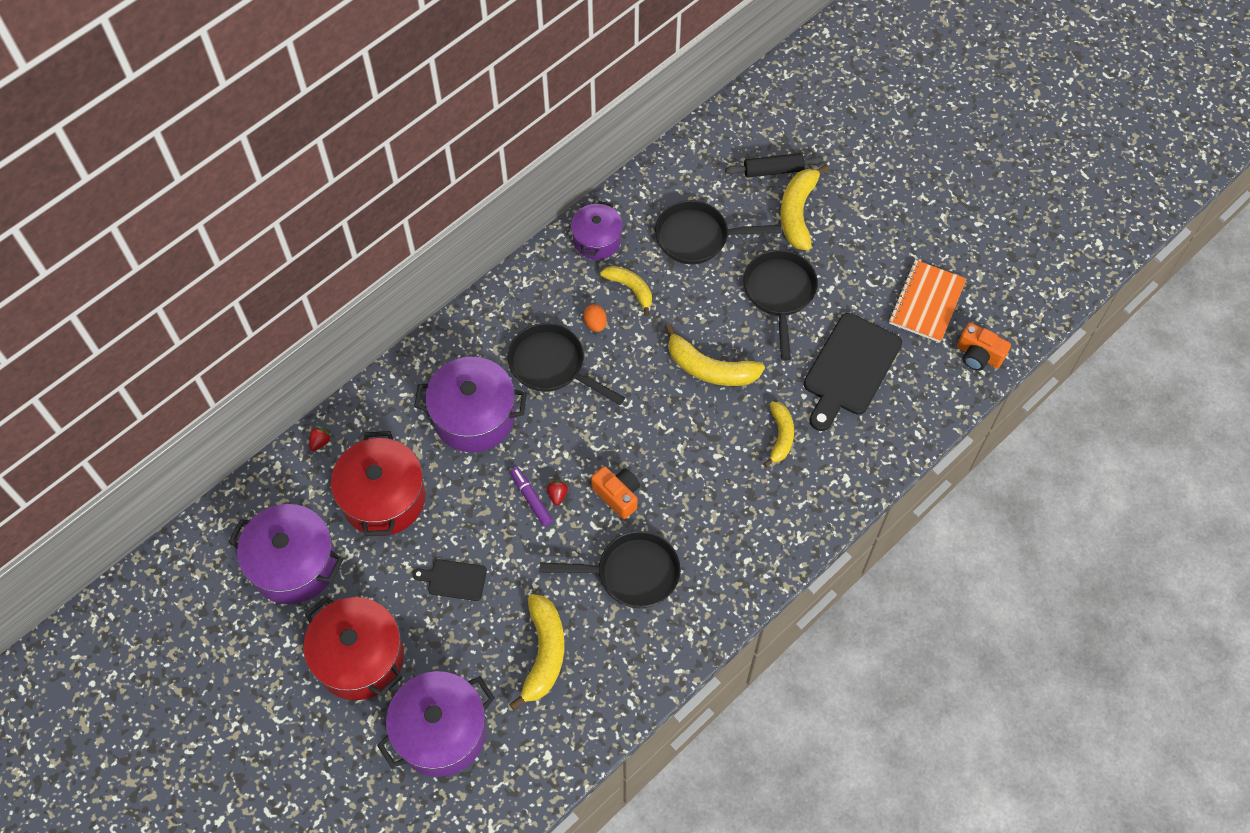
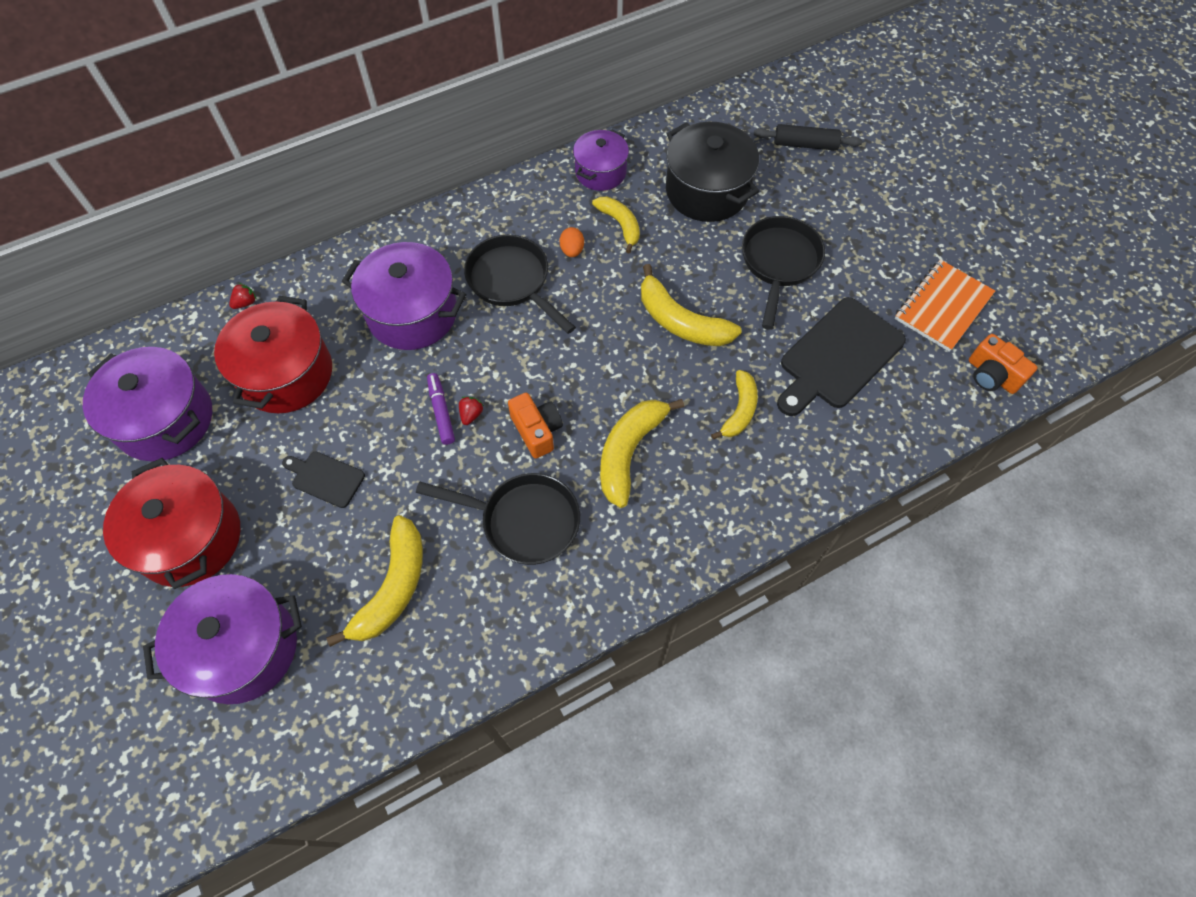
camera: 15 degrees right, 0 degrees up
(698, 237) = (707, 191): black pan -> black pot
(798, 212) = (821, 189): yellow banana -> yellow banana (629, 452)

